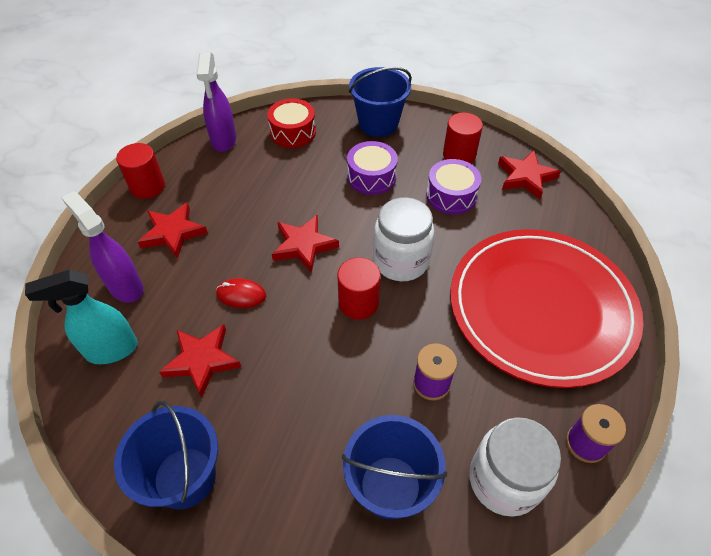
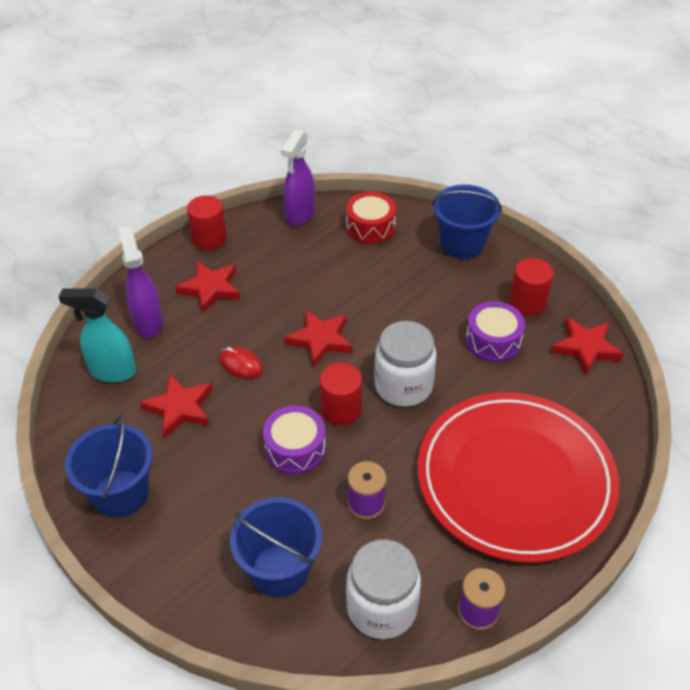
camera: 25 degrees right, 5 degrees down
(371, 177) = (423, 296): purple drum -> purple drum (295, 448)

